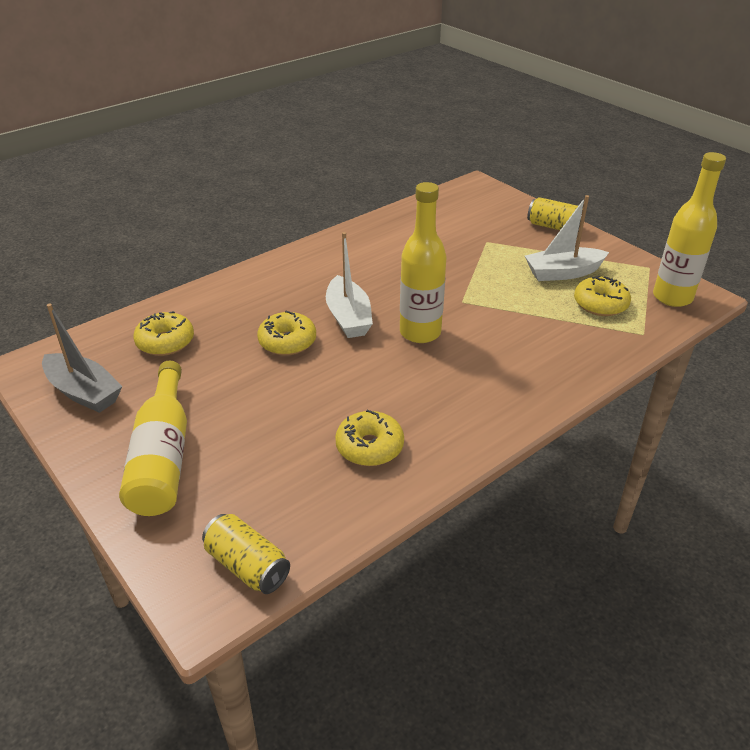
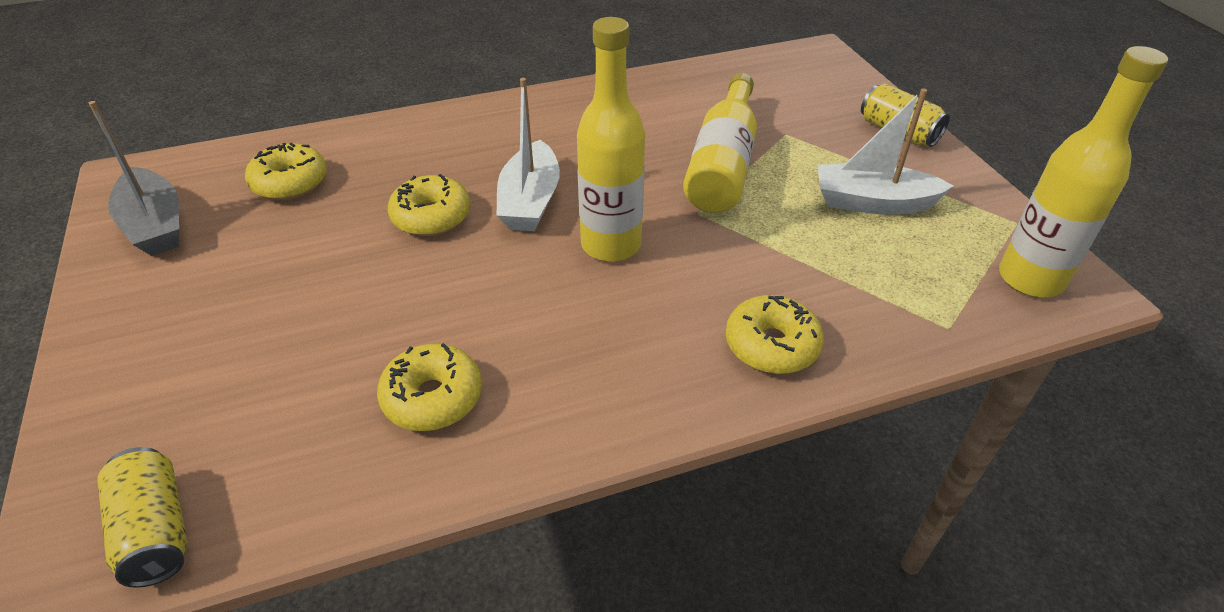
camera: 20 degrees right, 5 degrees up
(163, 456) = (176, 335): yellow bottle -> yellow bottle (723, 164)
(600, 304) = (904, 263): yellow donut -> yellow donut (771, 345)

